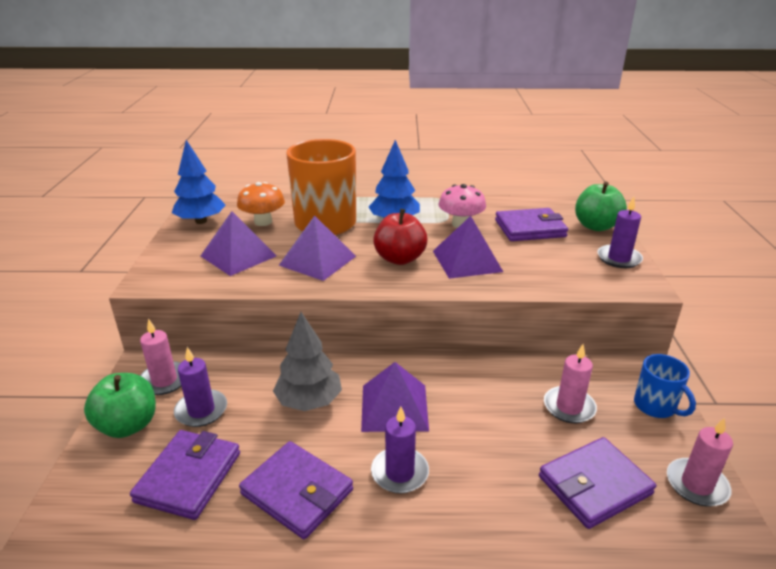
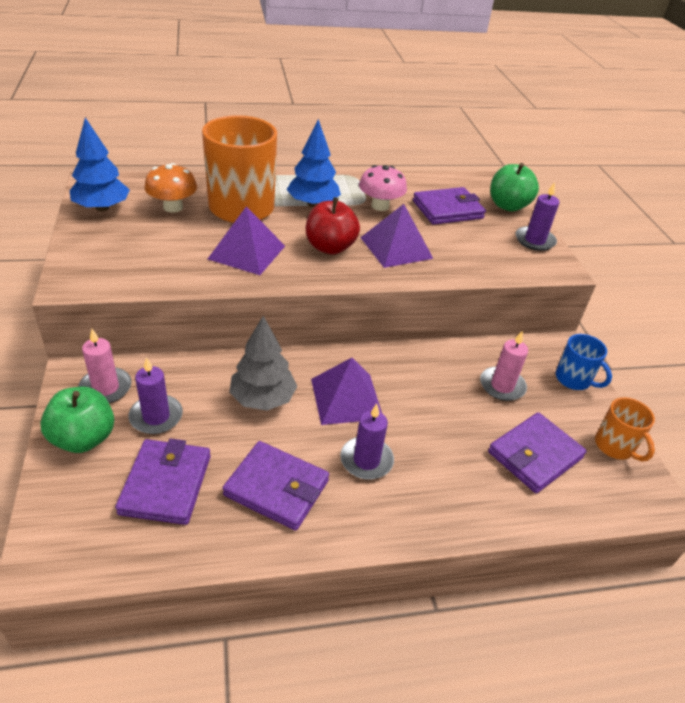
camera: 15 degrees left, 10 degrees up
(238, 256) = (160, 249): purple pyramid -> none
(696, 485) = (615, 446): pink candle -> orange mug

